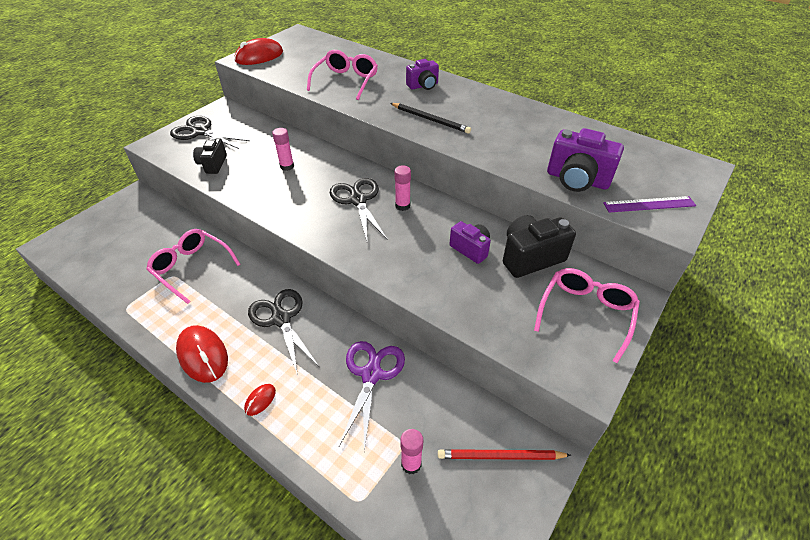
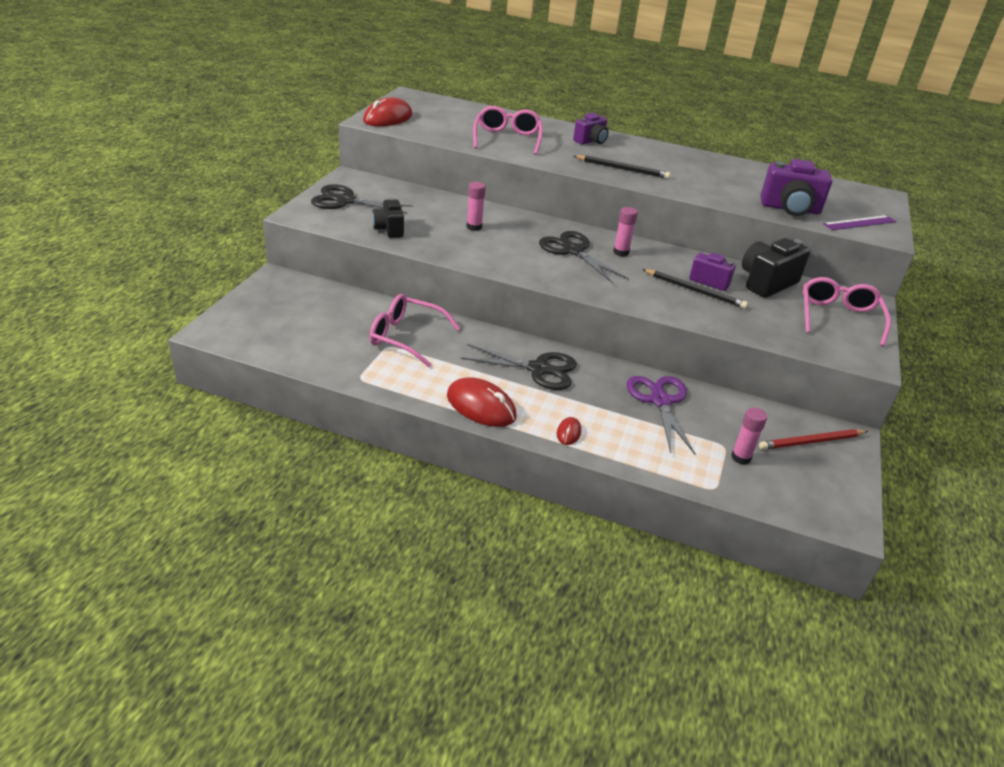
camera: 20 degrees left, 10 degrees down
(281, 319) = (539, 369): black scissors -> black scissors turned 150 degrees clockwise
(447, 260) = (695, 291): none -> black pencil

